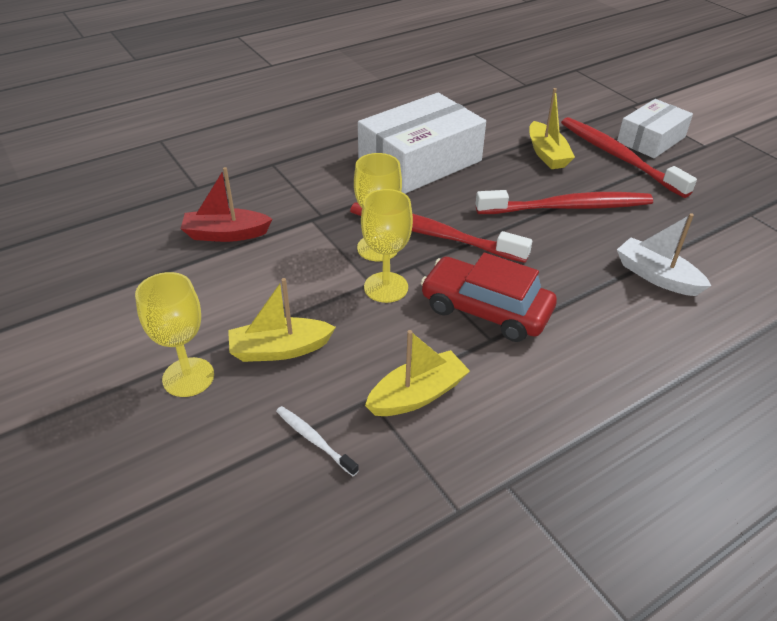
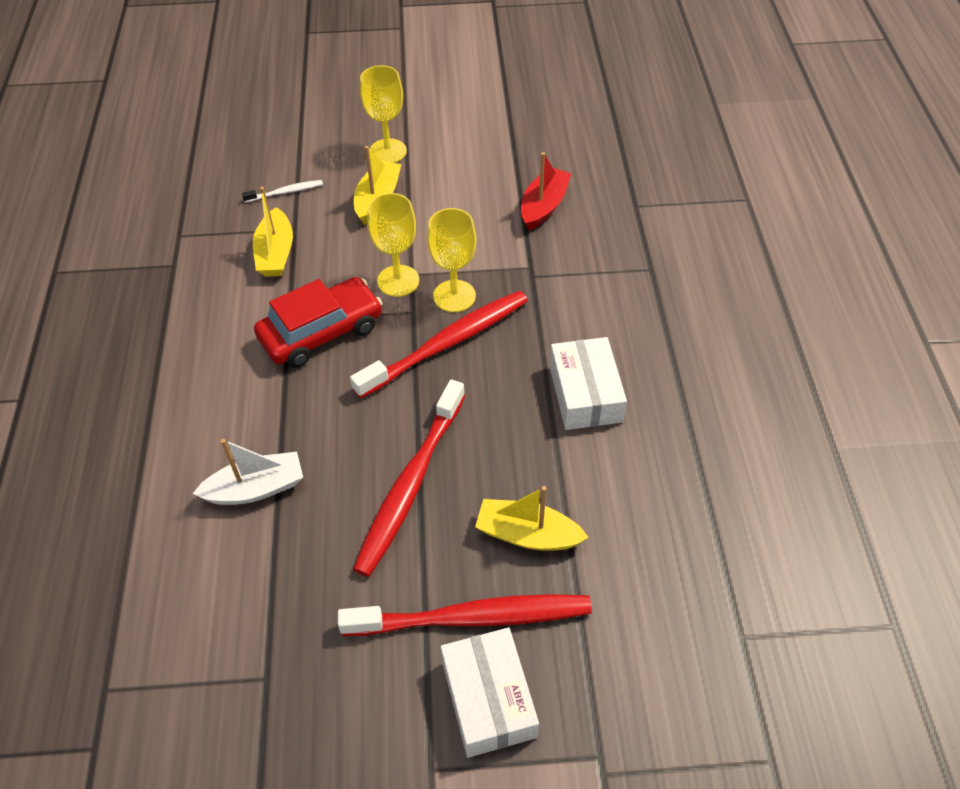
camera: 120 degrees right, 10 degrees up
(420, 161) = (585, 393): white box -> white box, size x0.62

